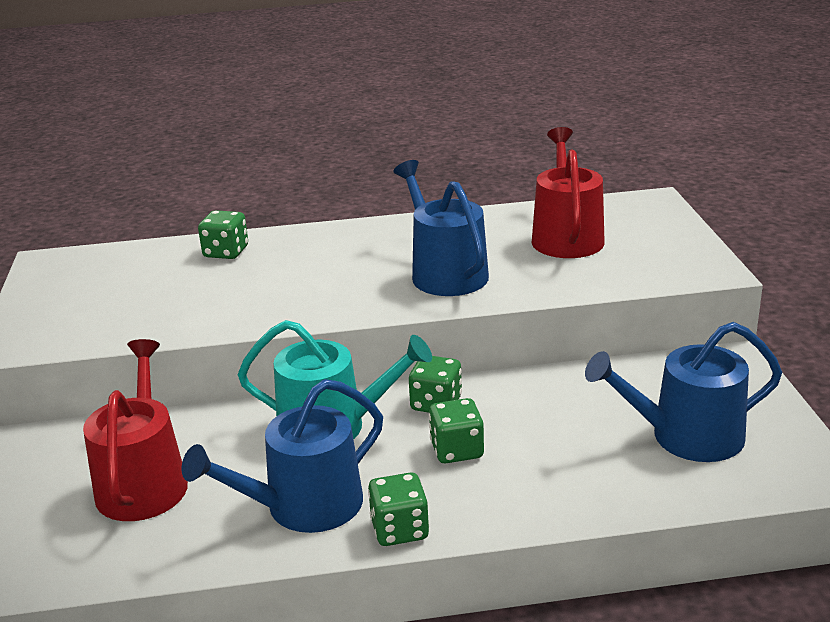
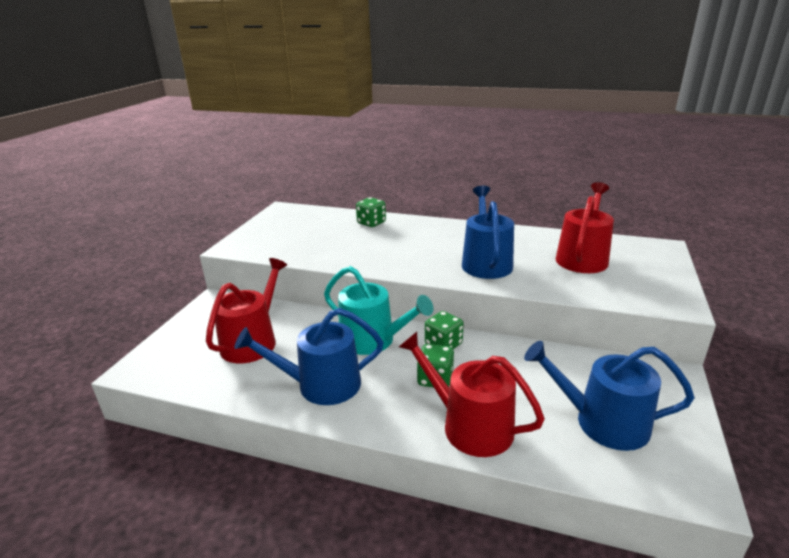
camera: 25 degrees right, 0 degrees up
(399, 530) = (364, 420): green dice -> none
(539, 490) = (470, 425): none -> red watering can

